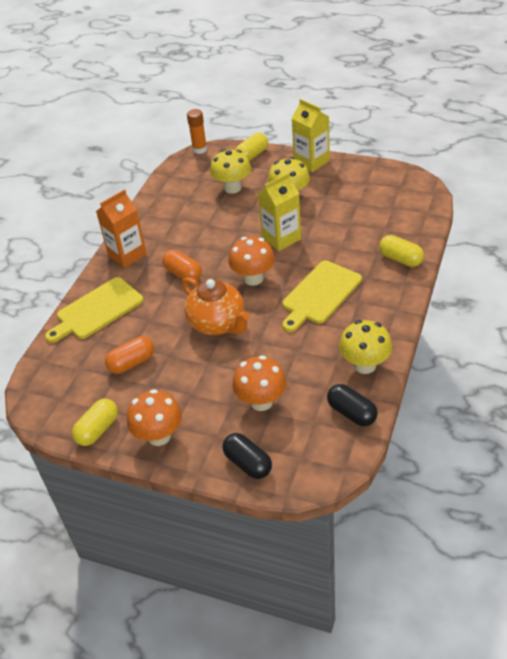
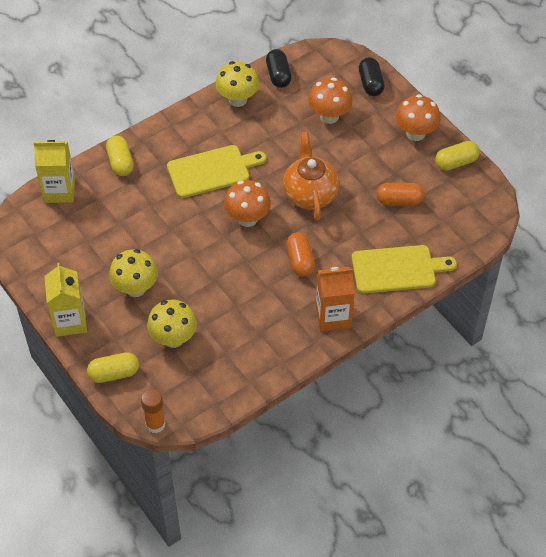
camera: 150 degrees left, 10 degrees up
(281, 238) = (188, 245): yellow carton -> yellow carton (59, 191)

